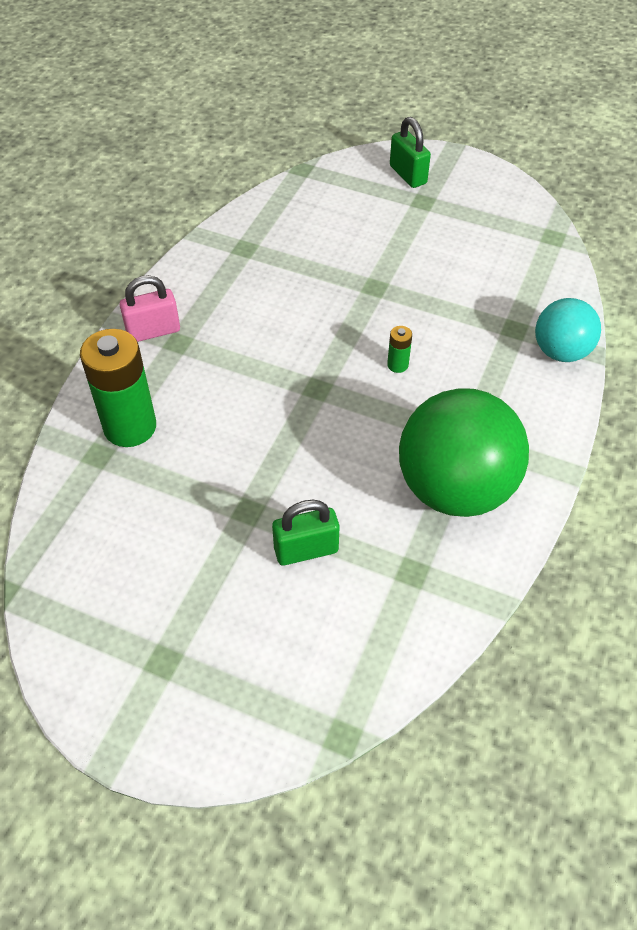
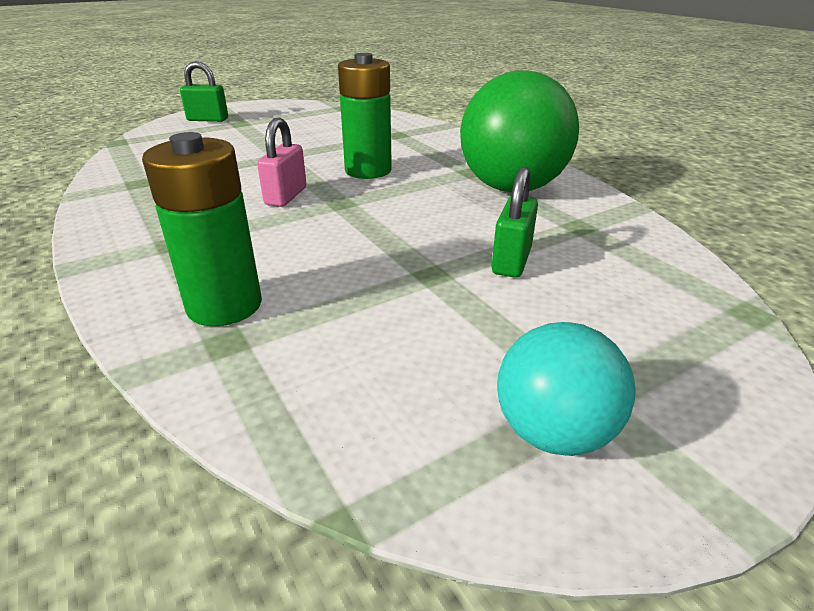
camera: 55 degrees left, 20 degrees down
(153, 331) = (131, 250): pink padlock -> pink padlock (286, 196)
(397, 365) = (368, 171): green battery -> green battery, size x2.36
(560, 351) = (436, 130): turquoise ball -> turquoise ball (553, 432)

